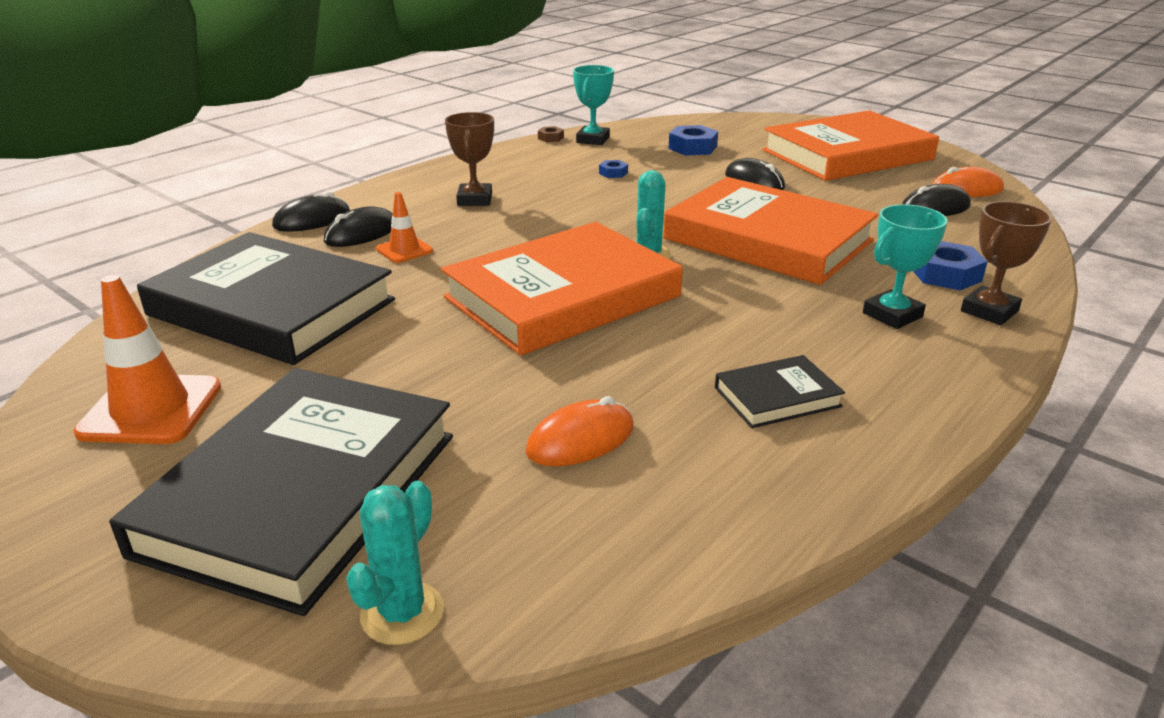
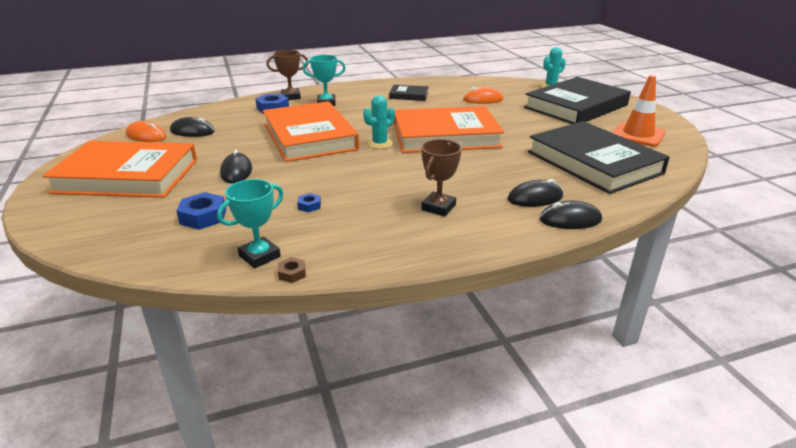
camera: 150 degrees left, 0 degrees up
(404, 250) = (511, 178): orange traffic cone -> none

